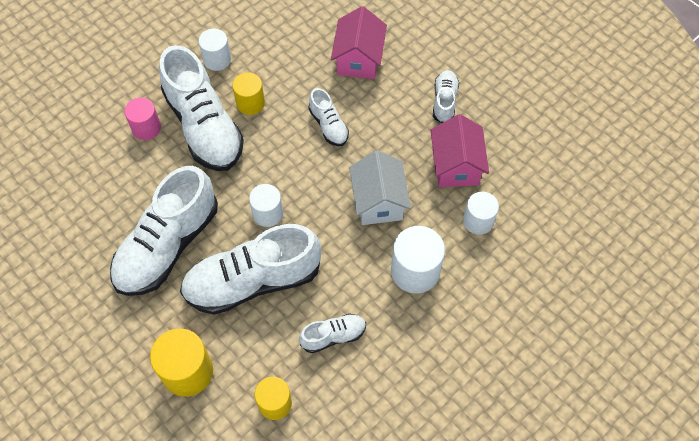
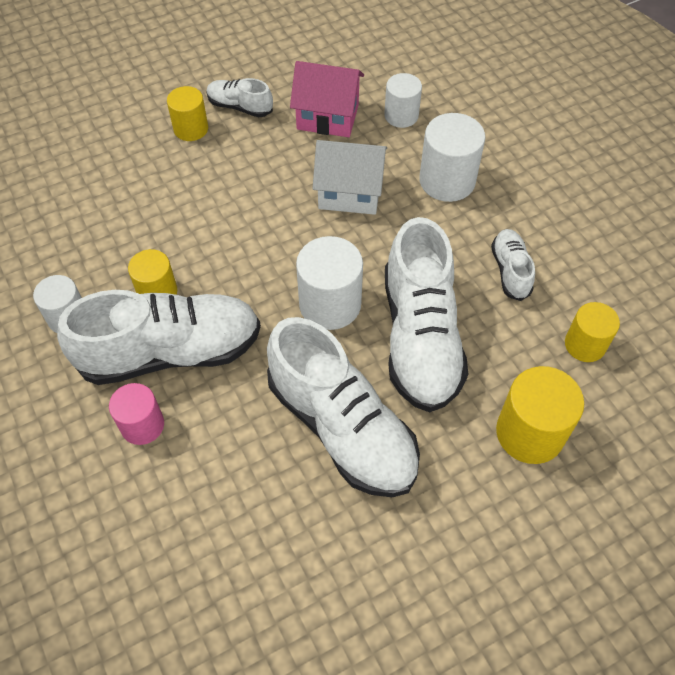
camera: 75 degrees left, 5 degrees down
(267, 213) = (330, 304): white cylinder -> white cylinder, size x1.55
(328, 125) = (227, 217): white shoe -> none
(358, 59) = (145, 169): pink house -> none
(409, 75) = (191, 129): none -> yellow cylinder

